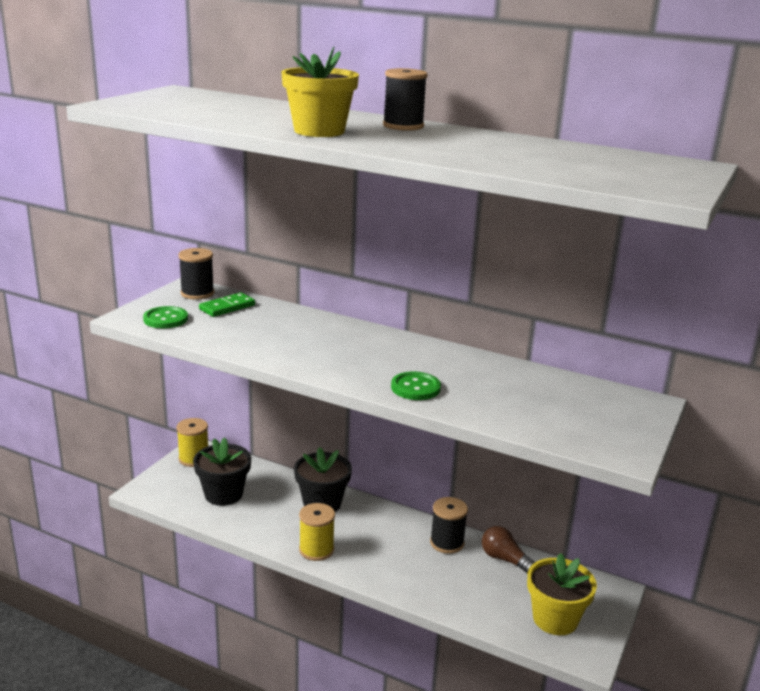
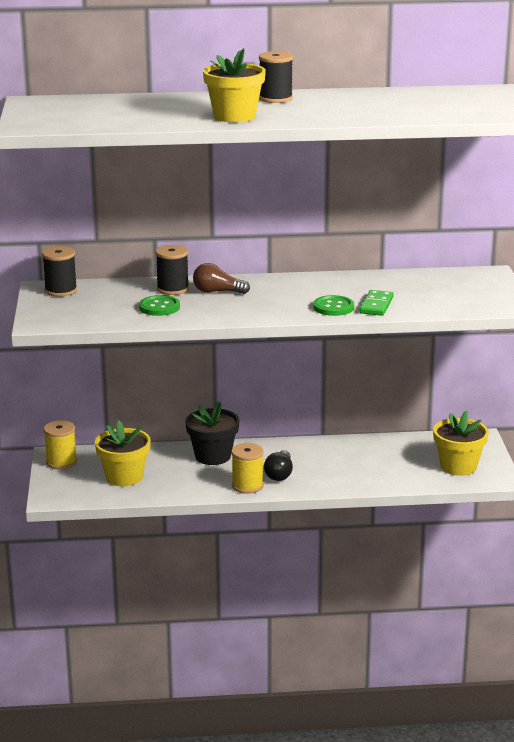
camera: 30 degrees left, 0 degrees up
(165, 319) = (72, 316): green button -> green button (159, 307)
(223, 494) = (124, 477): black flower pot -> yellow flower pot
(227, 307) = (105, 294): green domino -> green domino (376, 305)
(360, 549) = (279, 474): none -> black light bulb
(447, 543) = (338, 449): black spool -> black spool (173, 289)
(504, 559) = (389, 445): brown light bulb -> brown light bulb (217, 292)

